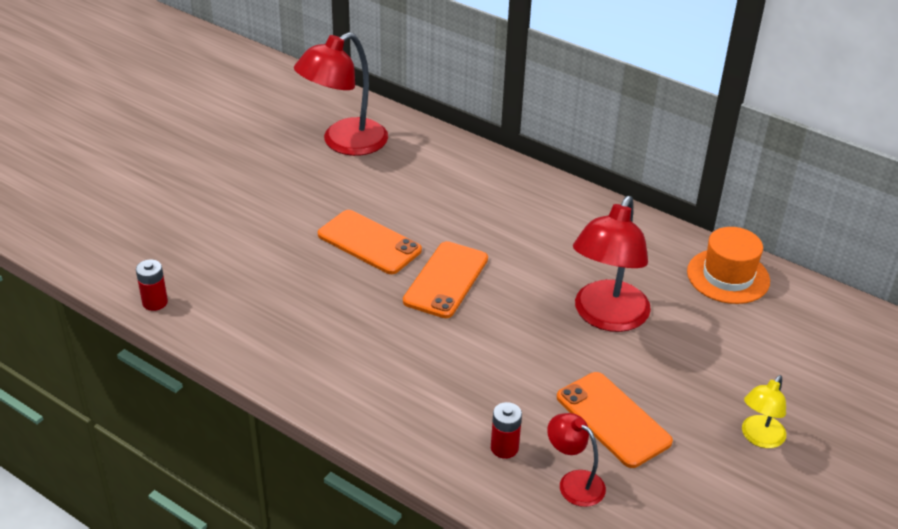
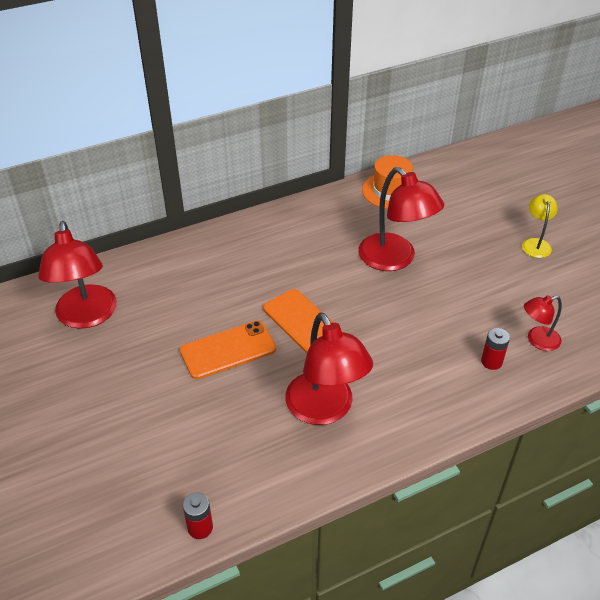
camera: 60 degrees left, 5 degrees up
(339, 335) = (325, 409): none -> red lamp
(613, 419) = (490, 298): orange phone -> none
(759, 438) = (535, 244): yellow lamp -> yellow lamp turned 150 degrees counterclockwise

